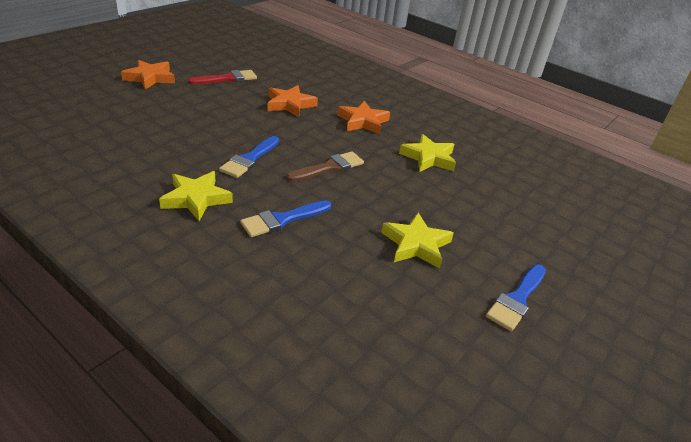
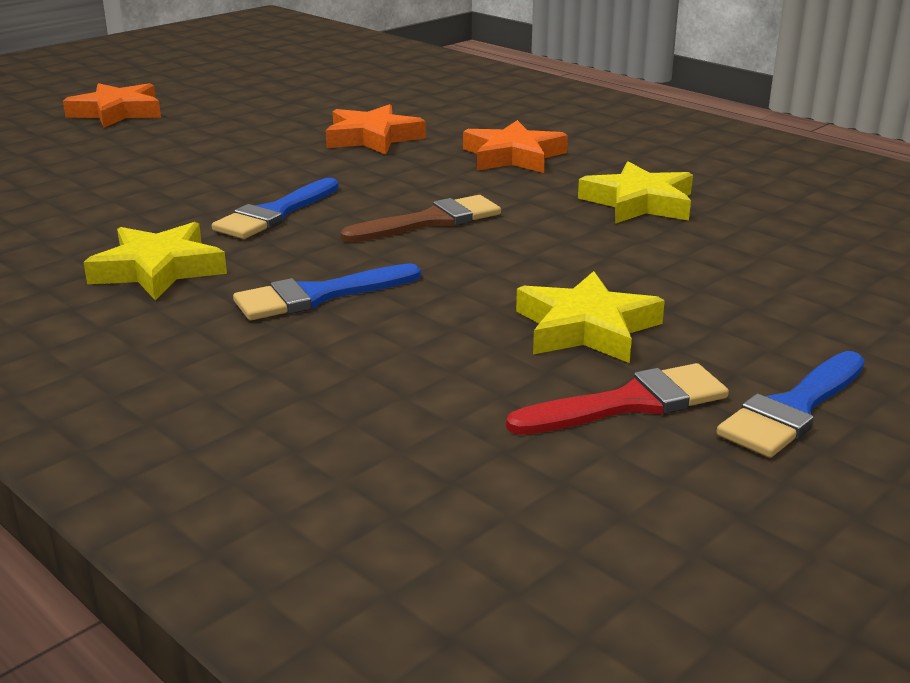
camera: 10 degrees right, 10 degrees down
(227, 79) = (261, 108): red brush -> red brush (630, 403)

